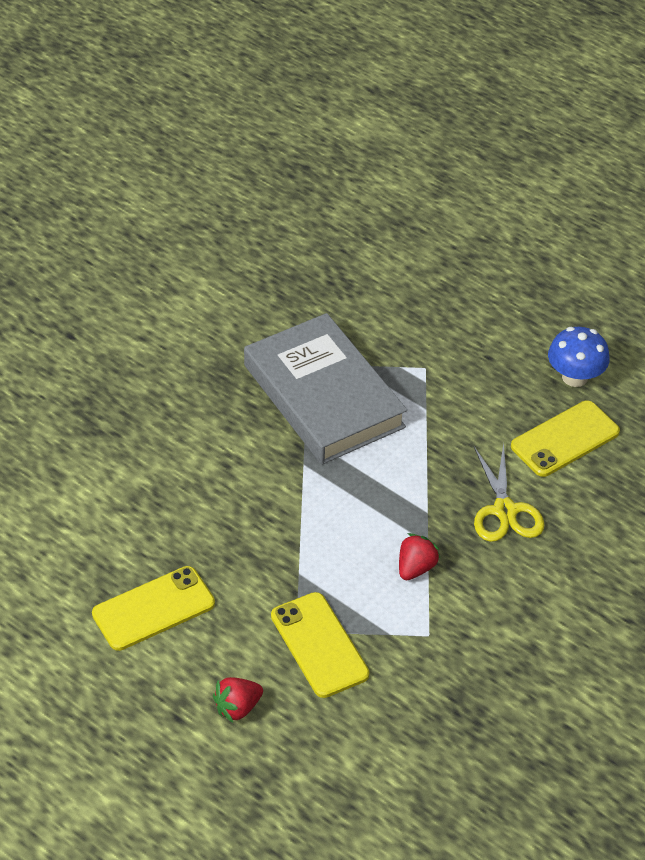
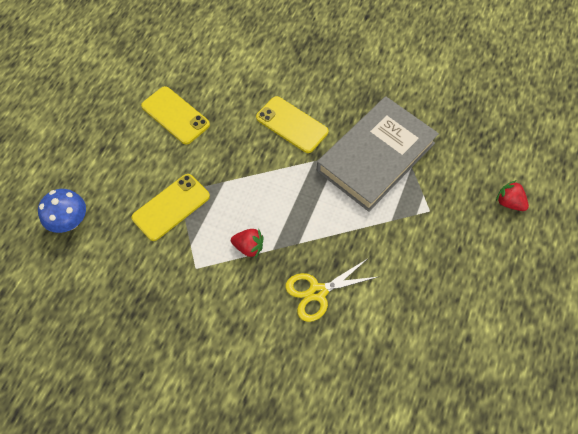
camera: 75 degrees right, 15 degrees up
(237, 708) = (115, 176): red strawberry -> red strawberry (509, 202)
(565, 439) = (401, 319): yellow phone -> yellow phone (292, 124)
(575, 377) = (467, 314): blue mushroom -> blue mushroom (70, 221)

